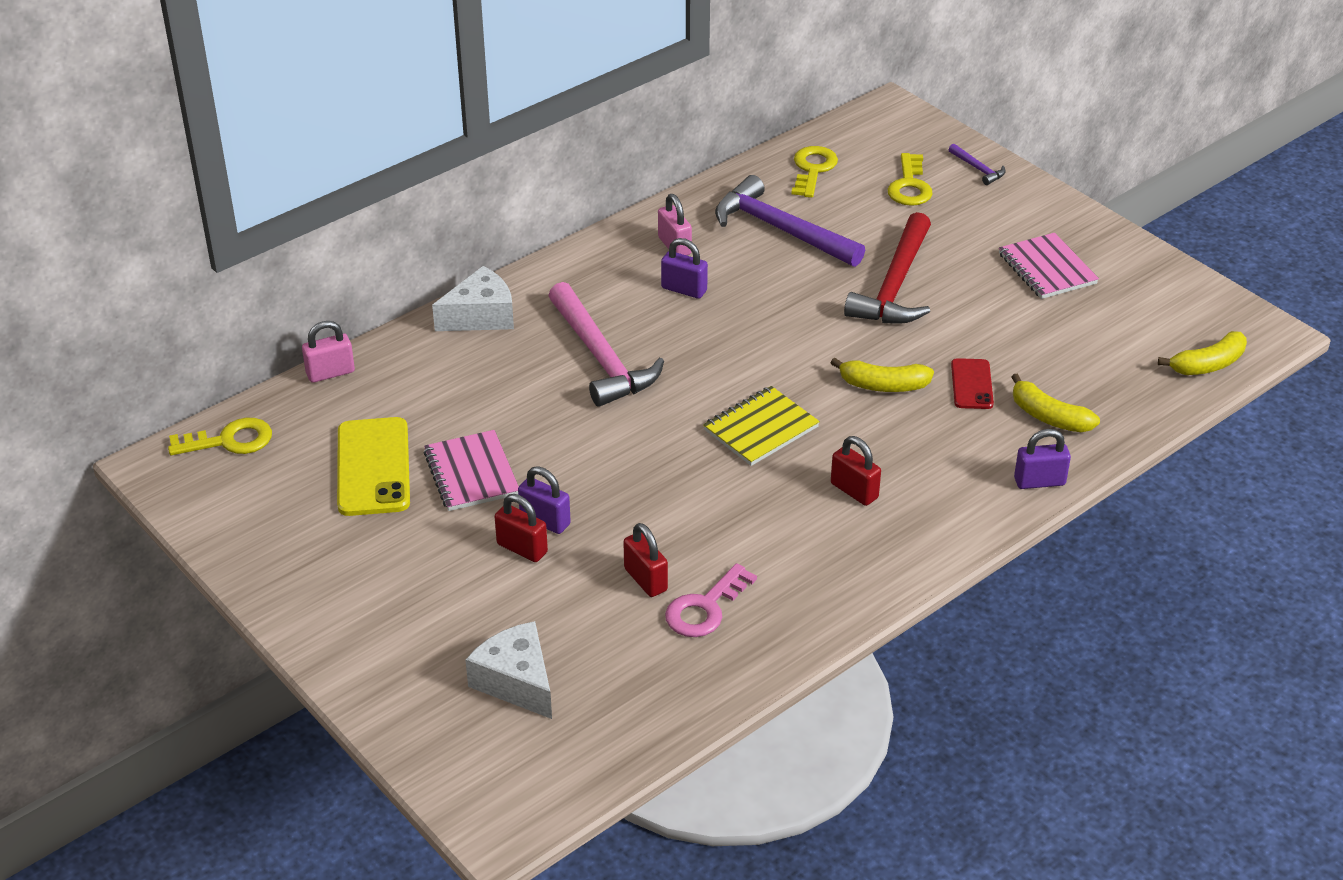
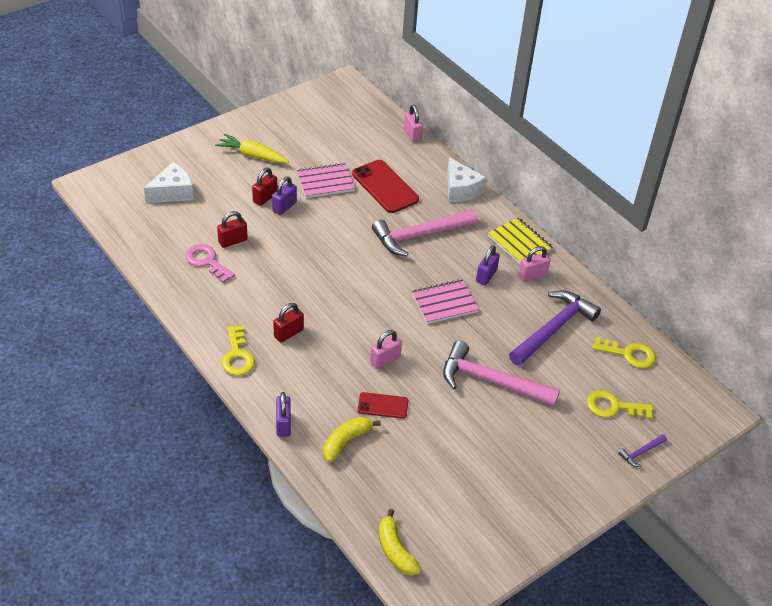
camera: 90 degrees right, 5 degrees up
(229, 441) = (361, 103): yellow key -> yellow key (237, 356)
(373, 467) = (335, 149): yellow phone -> none
(395, 578) = (252, 155): none -> yellow carrot
(479, 400) = (385, 187): none -> red phone
(760, 428) = (349, 298): yellow notebook -> yellow notebook (519, 243)
(883, 385) = (385, 360): yellow banana -> pink padlock
(894, 286) = (491, 381): red hammer -> pink hammer
(1047, 269) = (513, 472): pink notebook -> pink notebook (444, 303)

